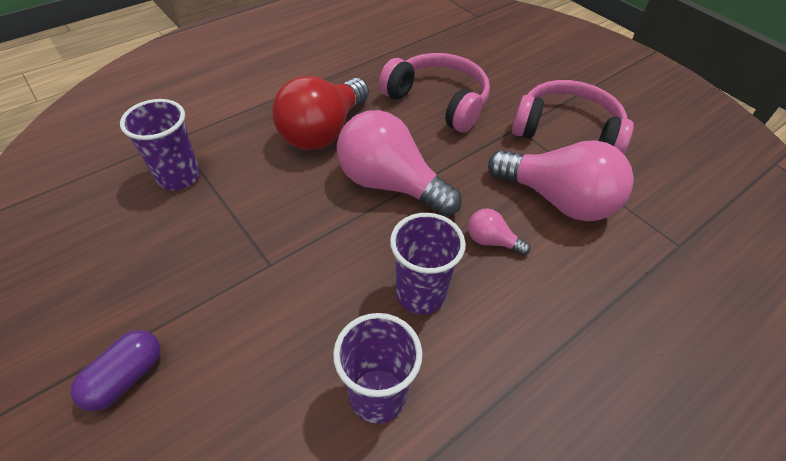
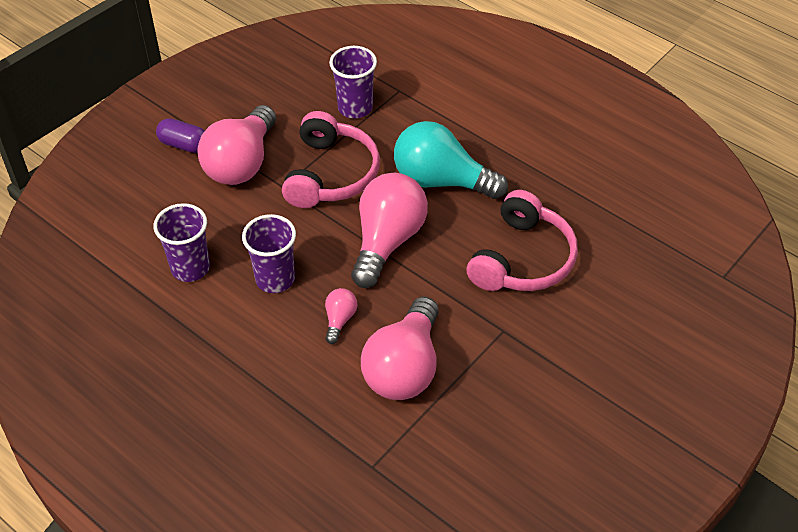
camera: 80 degrees right, 0 degrees up
(206, 305) = (241, 163): none -> pink light bulb
(323, 131) = (441, 181): red light bulb -> turquoise light bulb
(567, 131) = (513, 375): pink headphones -> pink headphones (330, 174)

